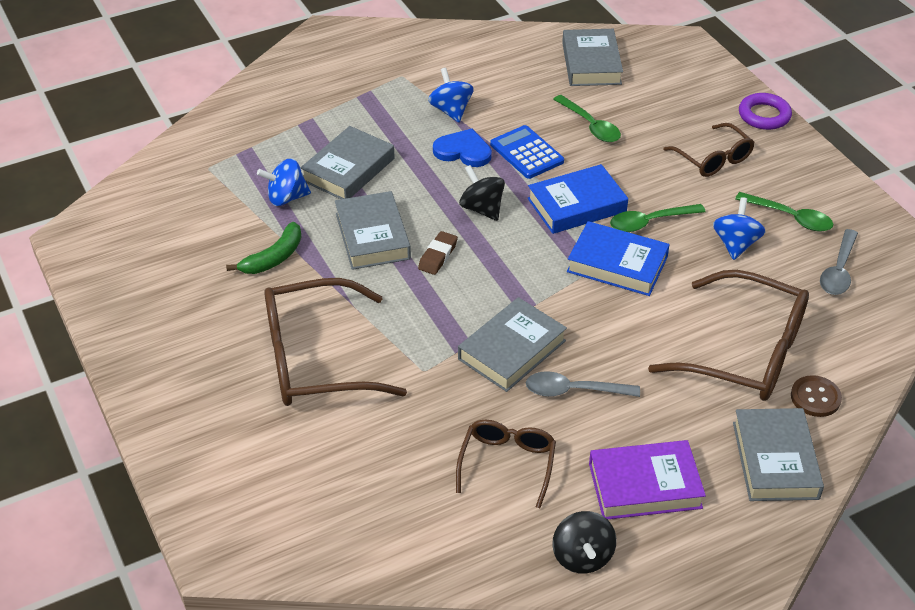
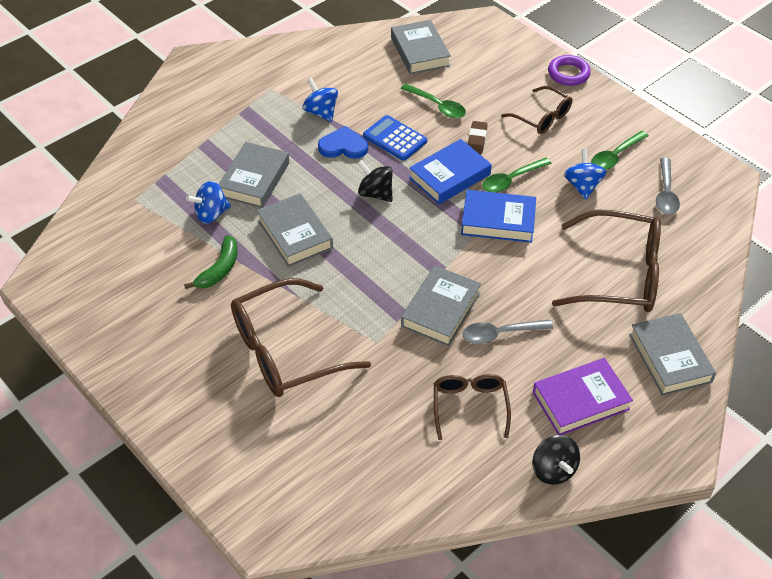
camera: 15 degrees left, 5 degrees up
(438, 256) = (354, 241): brown eraser -> brown eraser (477, 140)
(789, 217) = (615, 156): green spoon -> green spoon turned 120 degrees clockwise
(815, 397) = (682, 301): brown button -> none

